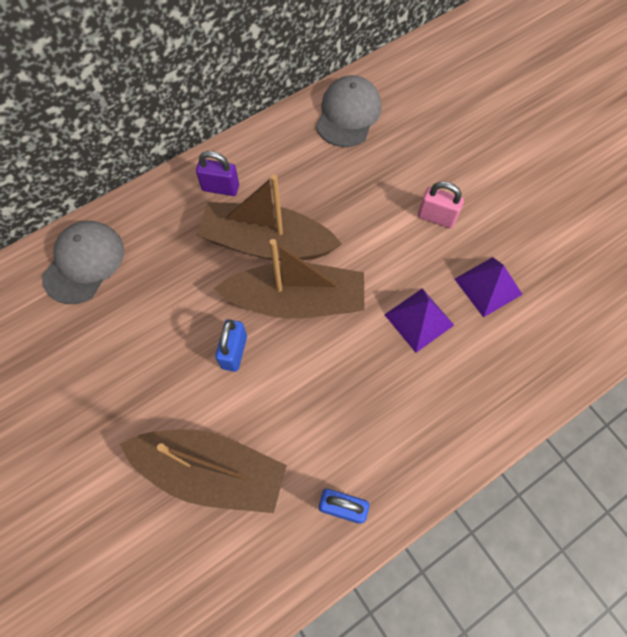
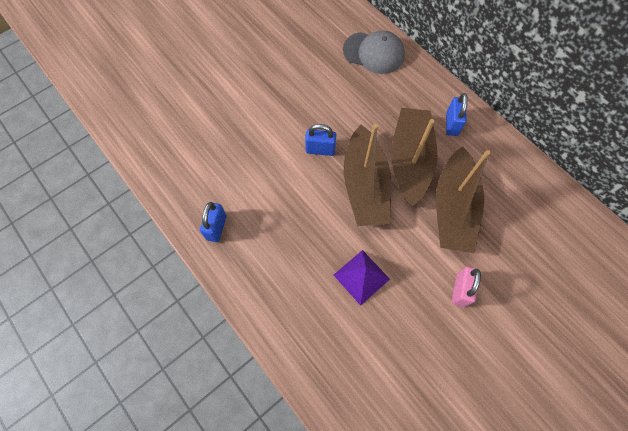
camera: 85 degrees right, 0 degrees up
(211, 471) = (238, 147): brown boat -> brown boat (453, 209)
(220, 188) = (451, 124): purple padlock -> blue padlock
(348, 114) = (551, 211): grey cap -> none
(488, 286) = (400, 335): purple pyramid -> none

